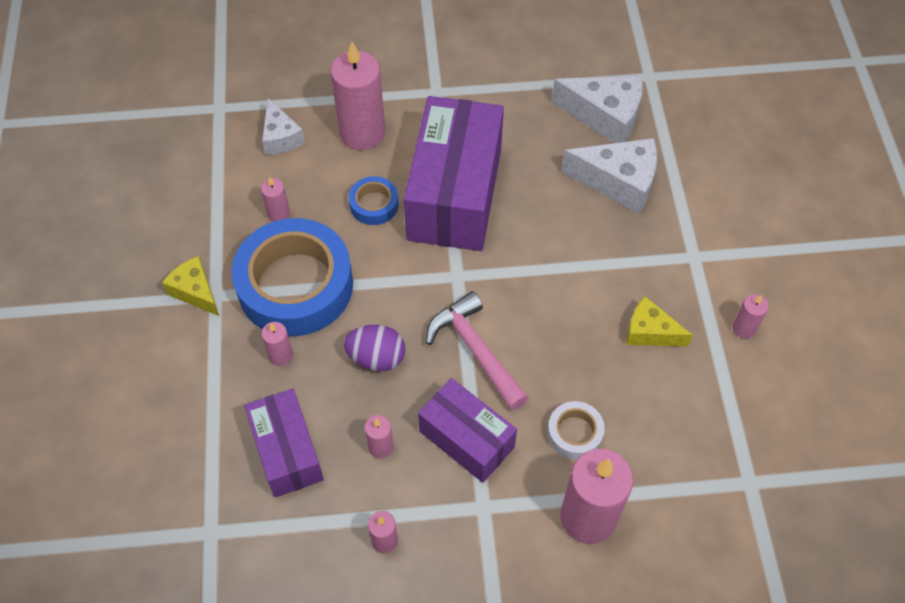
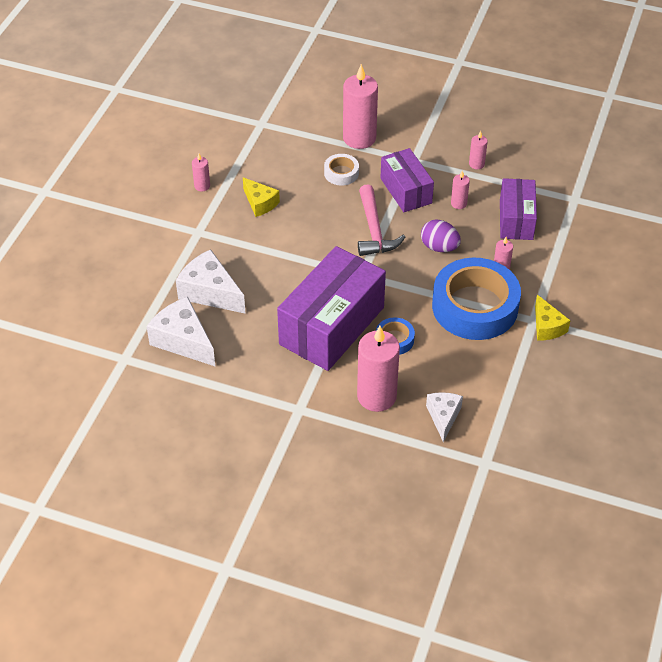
camera: 155 degrees left, 10 degrees down
(279, 214) = (468, 358): pink candle -> none

